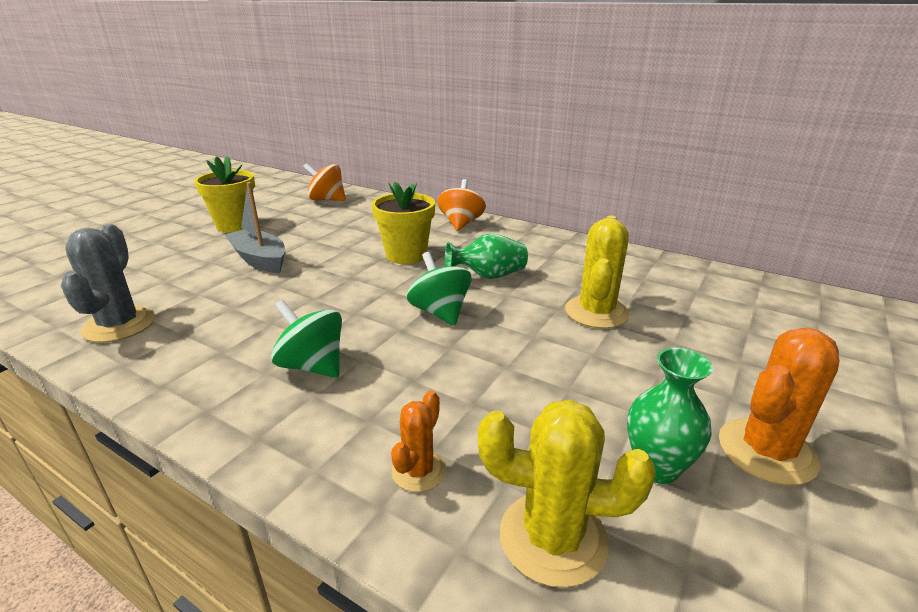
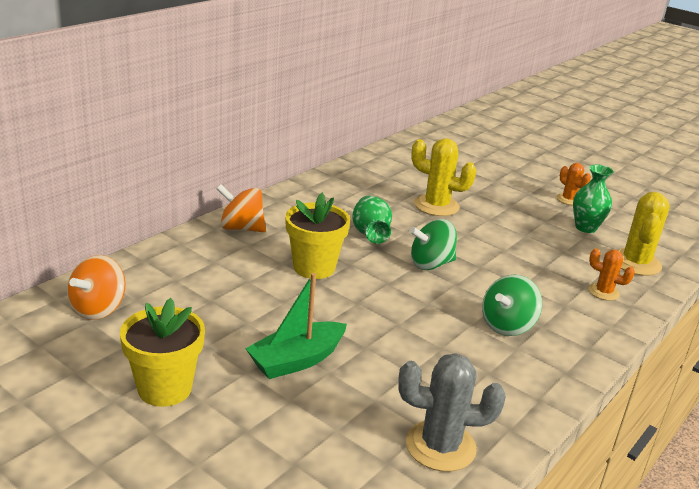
camera: 85 degrees left, 0 degrees up
(260, 260) = (296, 360): grey boat -> green boat
(766, 451) = (569, 199): orange cactus -> orange cactus, size x0.58

